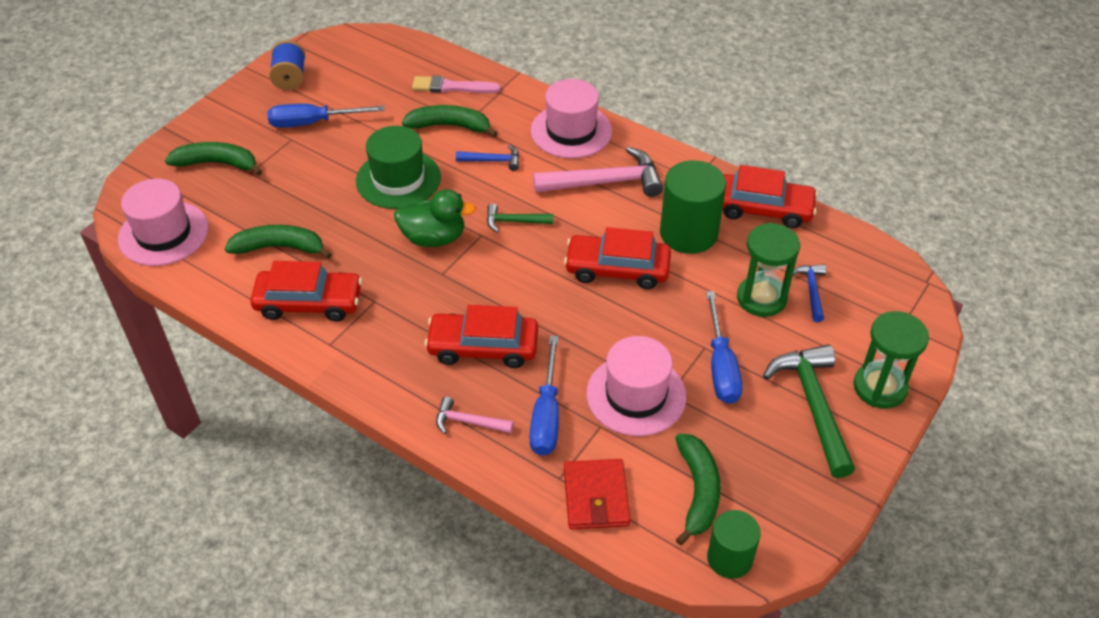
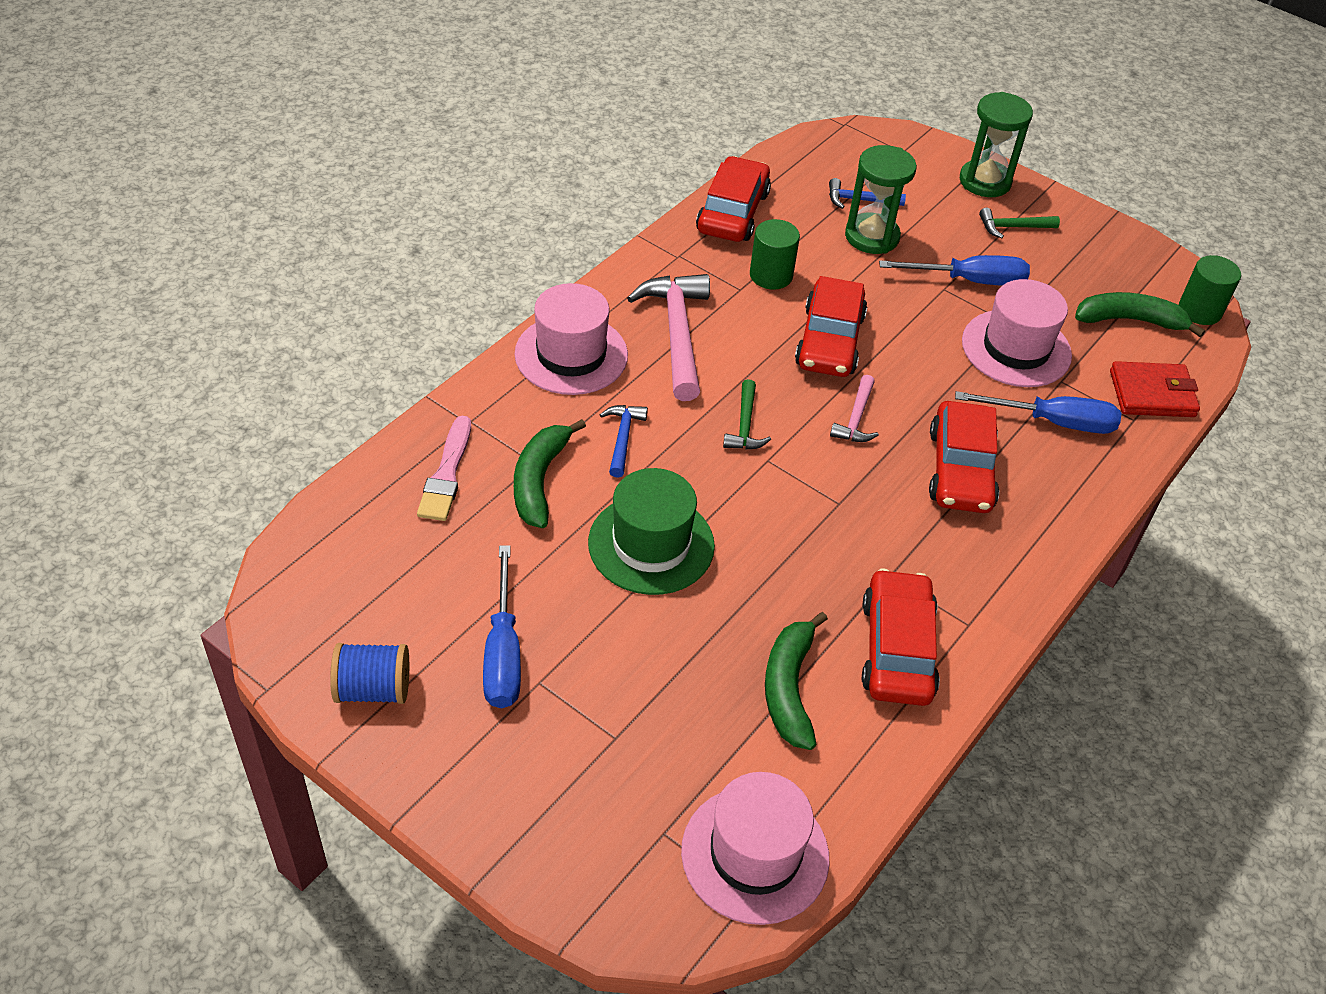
camera: 90 degrees left, 0 degrees up
(217, 163) = (588, 787): green banana -> none
(434, 238) = (773, 508): green duck -> none
(468, 422) = (1073, 489): pink hammer -> pink hammer (856, 418)
(688, 233) = (771, 275): green cylinder -> green cylinder, size x0.62
(813, 405) = (1012, 227): green hammer -> green hammer, size x0.52

